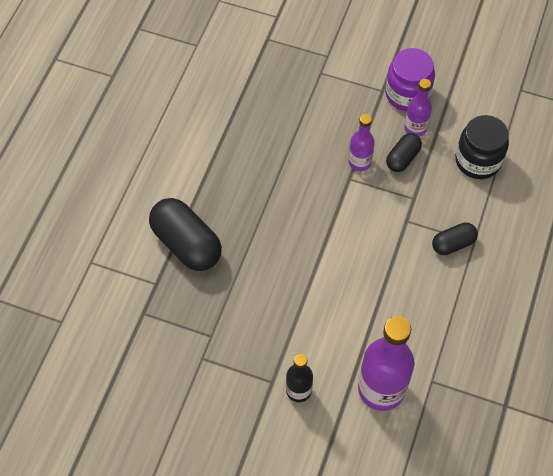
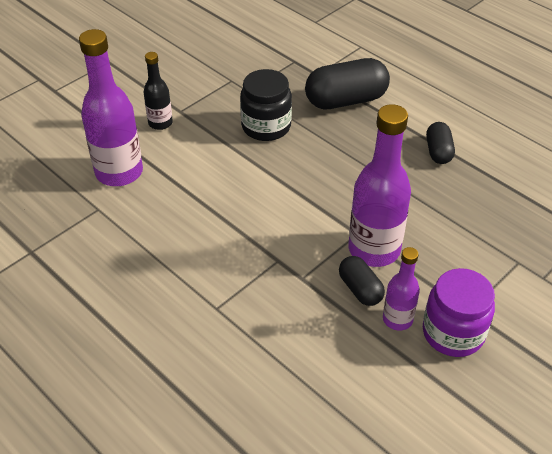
camera: 115 degrees right, 15 degrees down
(359, 162) = (374, 249): purple bottle -> purple bottle, size x1.84
(453, 244) = (225, 287): black capsule -> black capsule (438, 152)
(478, 161) = (319, 362): black jar -> black jar (266, 126)

